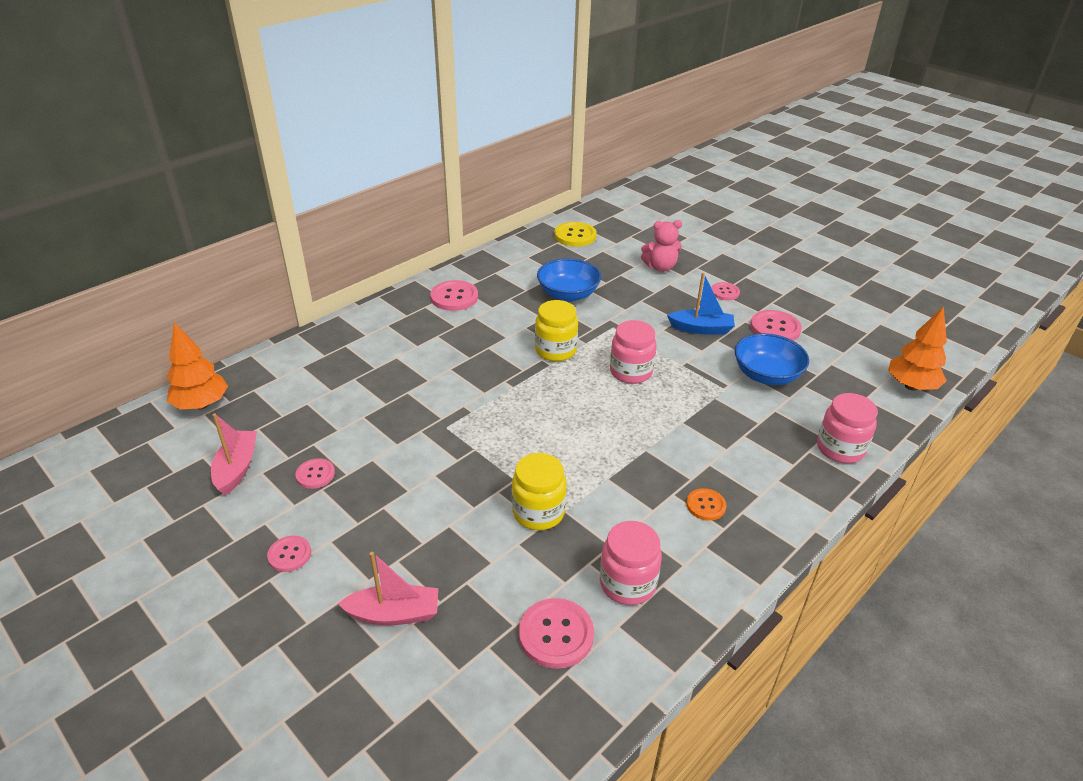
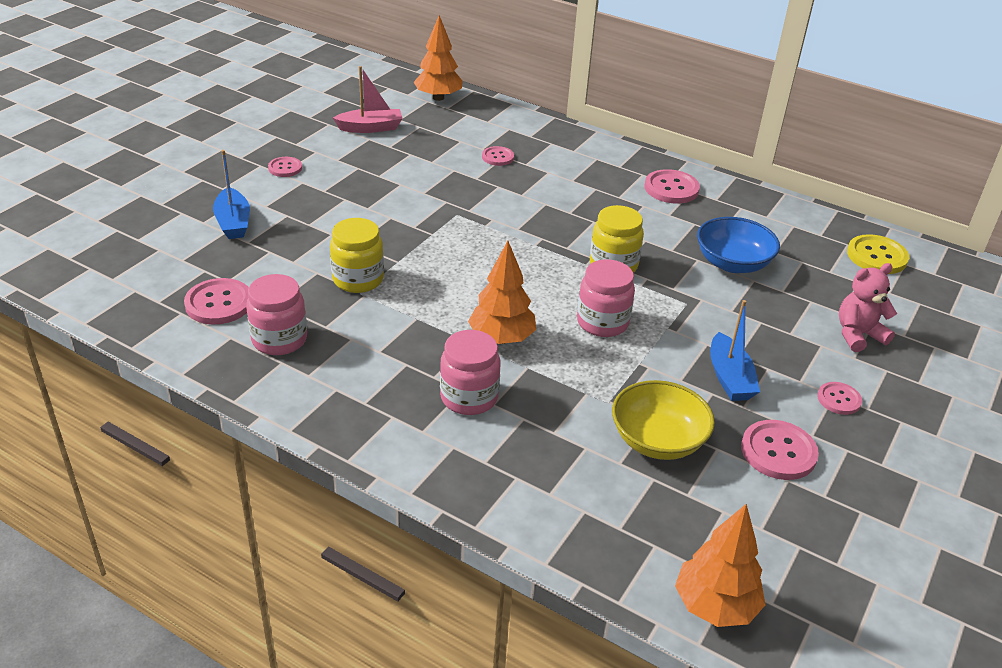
camera: 75 degrees right, 0 degrees up
(315, 474) = (373, 162): pink button -> pink button (498, 157)
(394, 614) = (233, 222): pink boat -> blue boat
(644, 430) = (501, 338): none -> orange tree
(660, 267) = (858, 335): pink teddy bear -> pink teddy bear turned 90 degrees clockwise
(705, 505) = (395, 388): orange button -> none
(766, 375) = (657, 440): blue bowl -> yellow bowl
(840, 449) = (531, 508): pink jar -> pink jar (469, 397)

